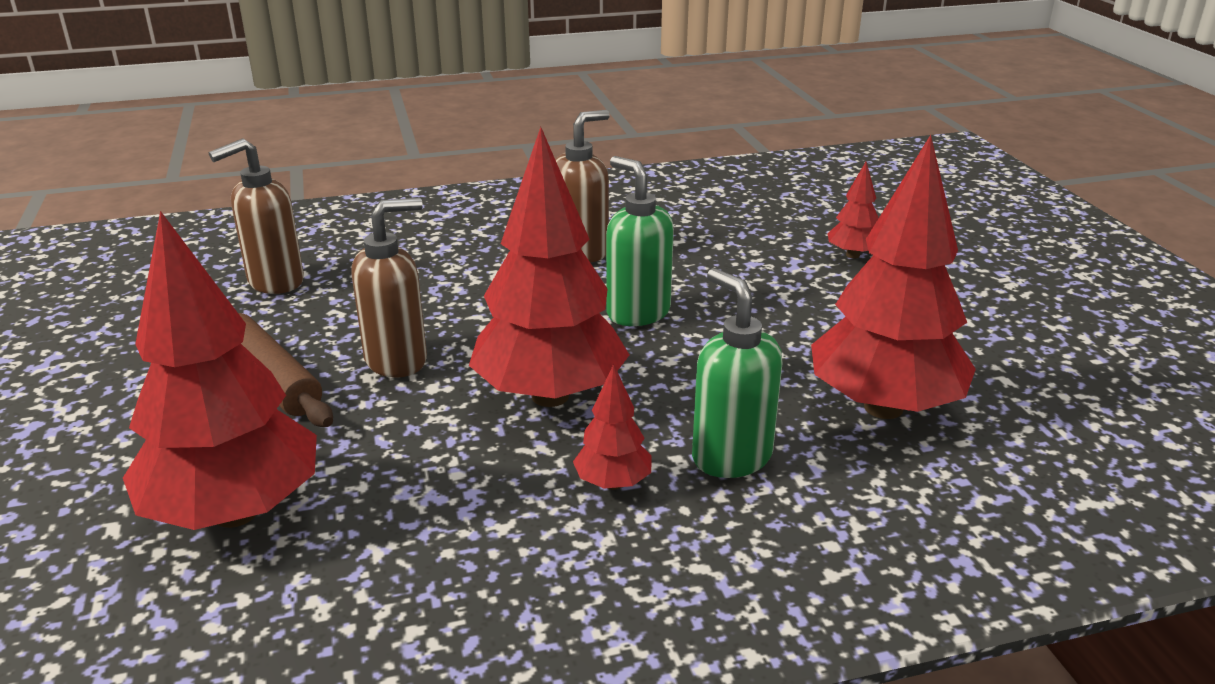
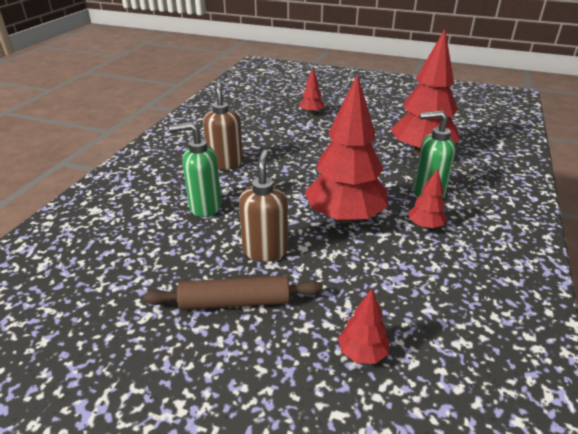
camera: 55 degrees left, 5 degrees up
(235, 513) = (362, 353): red tree -> red tree, size x0.45
(275, 282) = (117, 268): brown soap dispenser -> none
(637, 312) = (299, 171): green soap dispenser -> green soap dispenser (204, 207)

